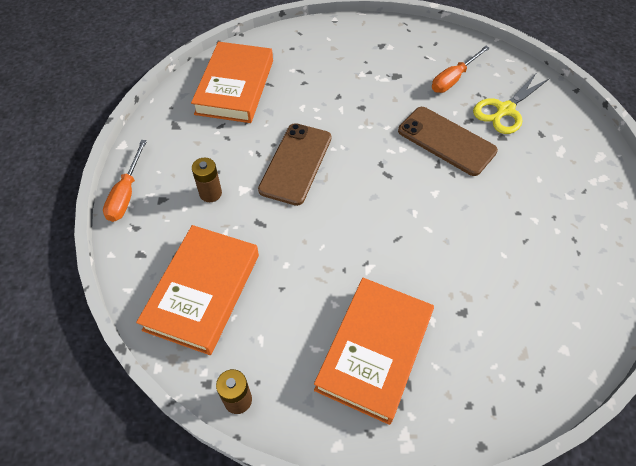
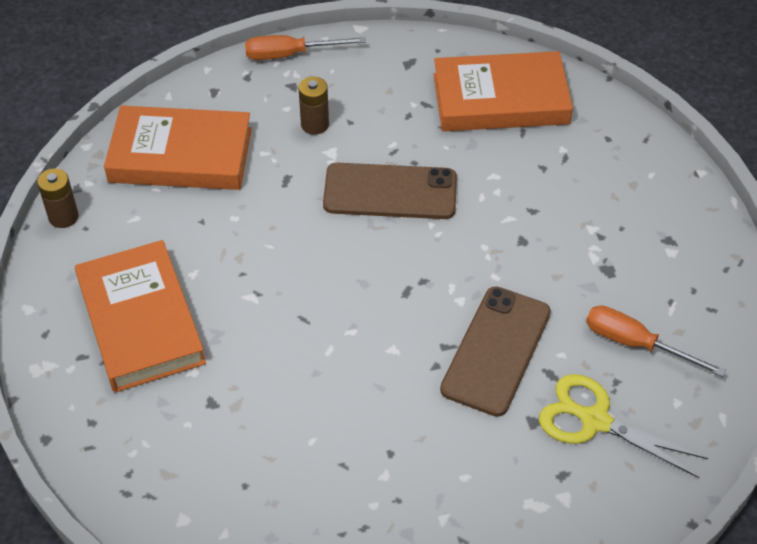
camera: 75 degrees right, 5 degrees down
(374, 351) = (141, 321): orange book -> orange book turned 60 degrees clockwise

